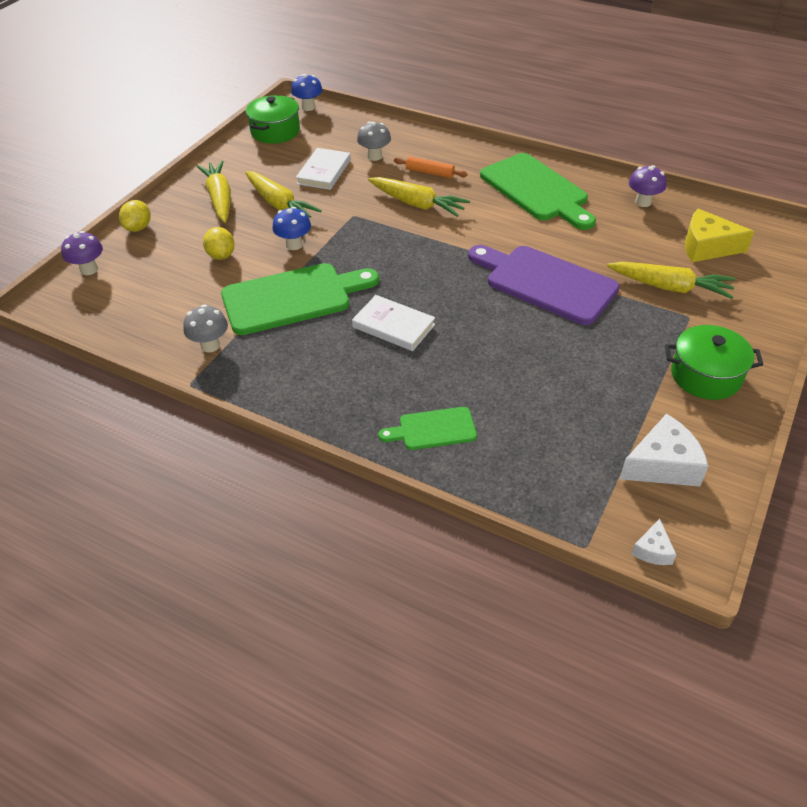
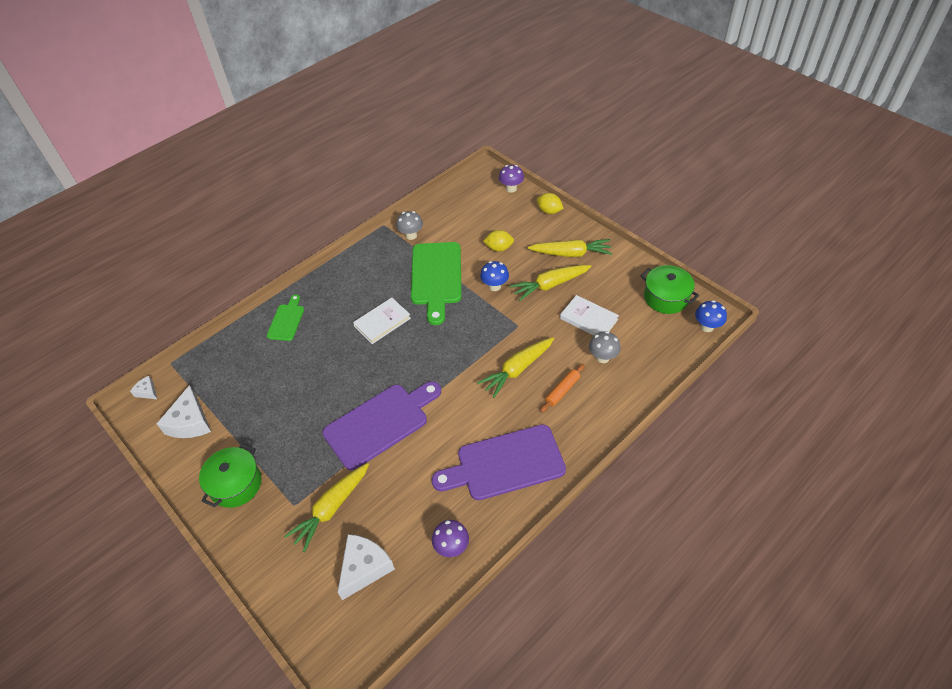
camera: 110 degrees right, 5 degrees up
(536, 190) = (505, 464): green cutting board -> purple cutting board
(707, 247) = (364, 568): yellow cheese -> white cheese

